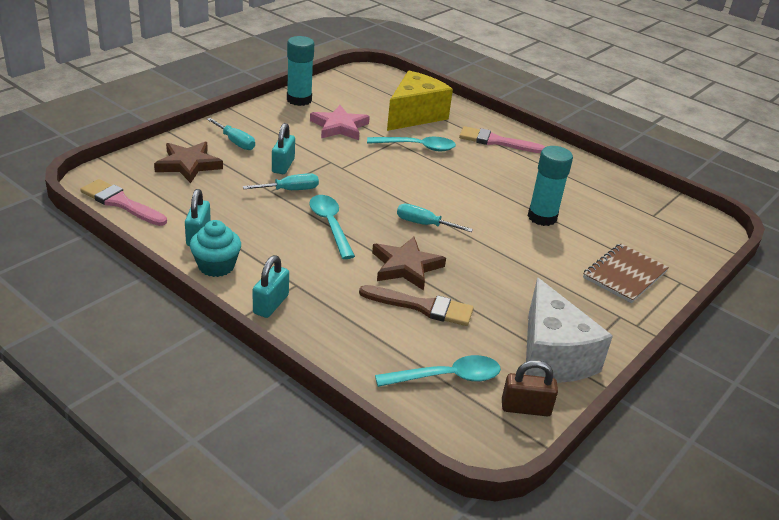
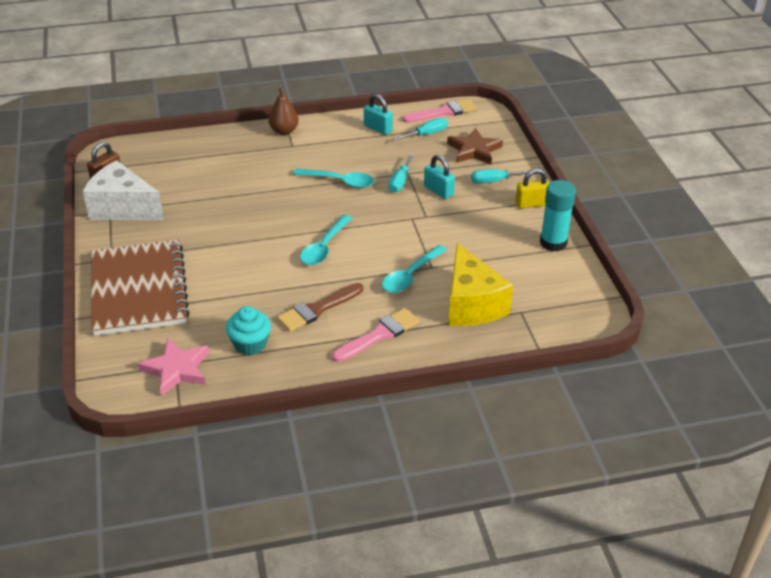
camera: 130 degrees right, 5 degrees up
(216, 266) = (339, 125): turquoise cupcake -> turquoise cupcake (250, 344)
(253, 118) = (532, 204): none -> yellow padlock
(271, 304) = (284, 131): turquoise padlock -> brown pear
(339, 127) = (482, 245): pink star -> pink star (177, 369)
(406, 266) = (262, 193): brown star -> none
(422, 307) = (219, 181): brown brush -> brown brush (317, 309)
(424, 224) = (298, 223): turquoise screwdriver -> turquoise screwdriver (427, 134)
(446, 377) = (159, 163): turquoise spoon -> turquoise spoon (324, 247)
(542, 217) = (244, 290): turquoise glue stick -> none
(624, 275) = (139, 290): brown notebook -> brown notebook, size x1.79

